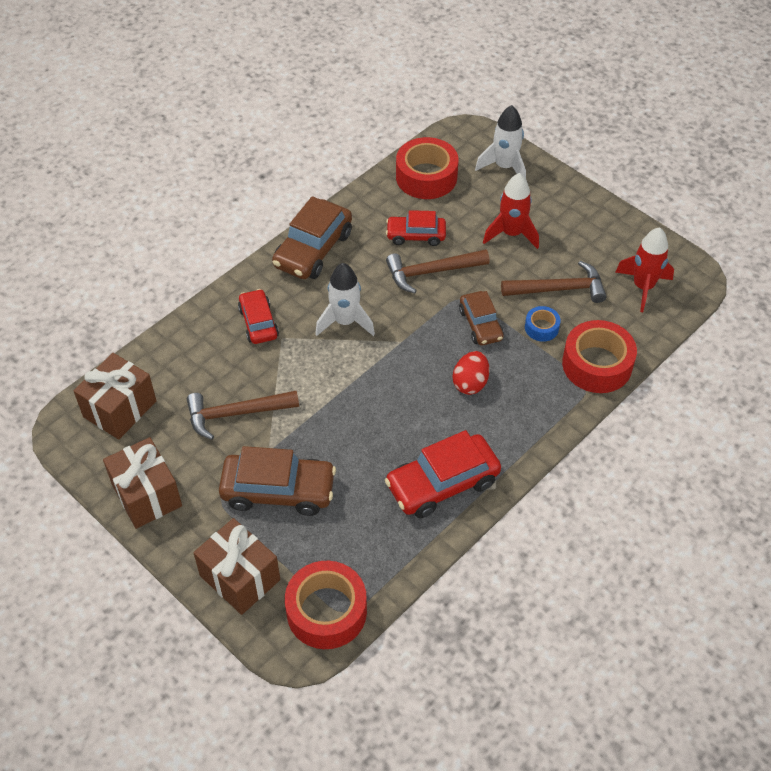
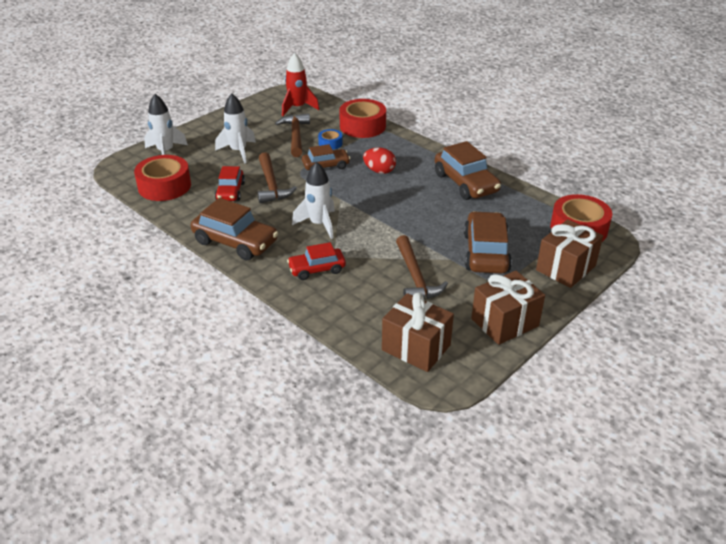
camera: 90 degrees left, 15 degrees down
(442, 483) = (466, 183): red car -> brown car
(511, 234) = (238, 151): red rocket -> white rocket

